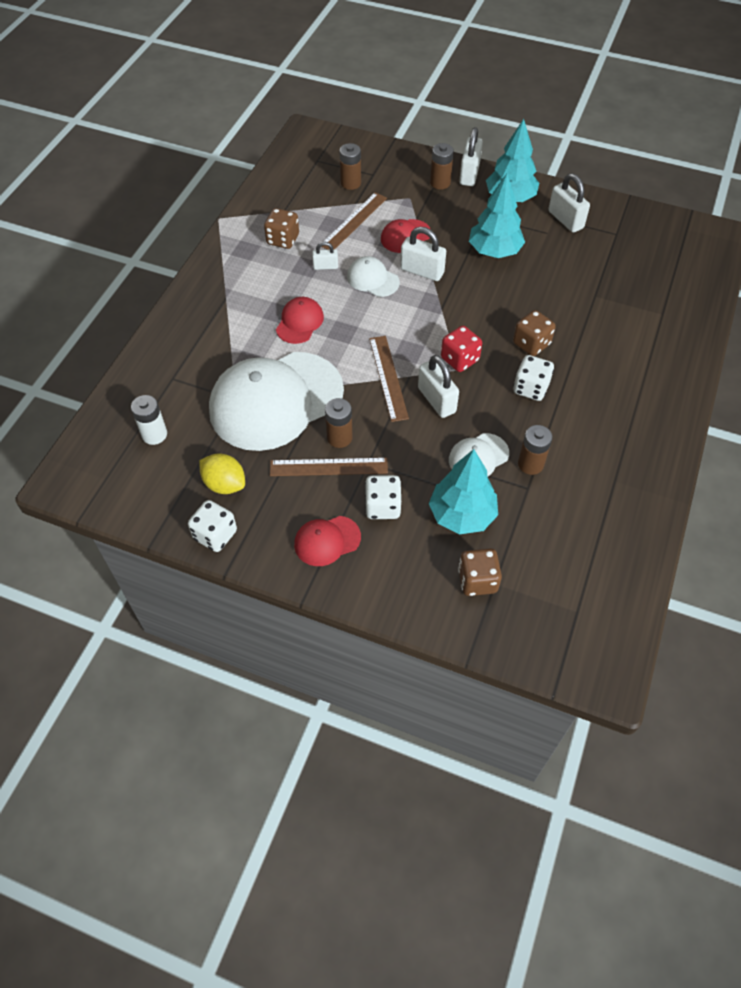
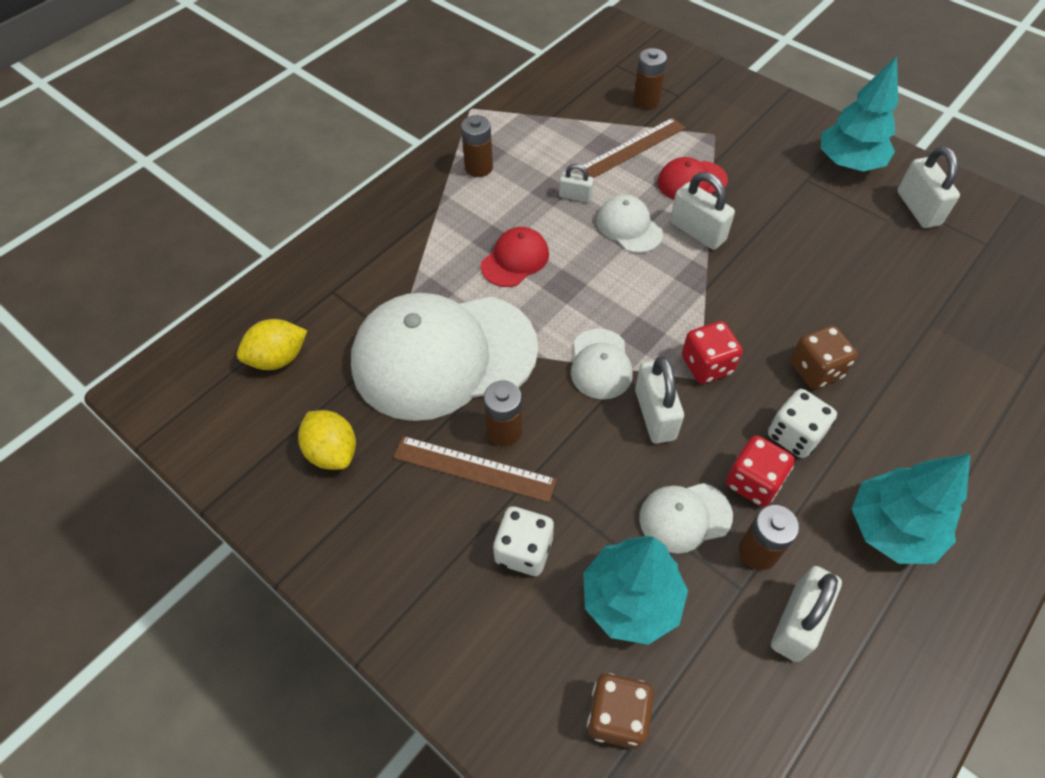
camera: 20 degrees right, 0 degrees up
(154, 434) = (278, 358): white battery -> yellow lemon
(215, 535) = (290, 520): white dice -> none
(283, 240) = (536, 151): brown dice -> none
(327, 541) = (429, 578): red cap -> none
(388, 377) = (600, 364): brown ruler -> white cap
(440, 183) = (760, 124): brown battery -> brown battery (478, 167)
(469, 174) = (803, 121): white padlock -> white padlock (796, 622)
(494, 251) = (804, 228): turquoise tree -> turquoise tree (891, 528)
(514, 424) = (753, 482): none -> red dice

